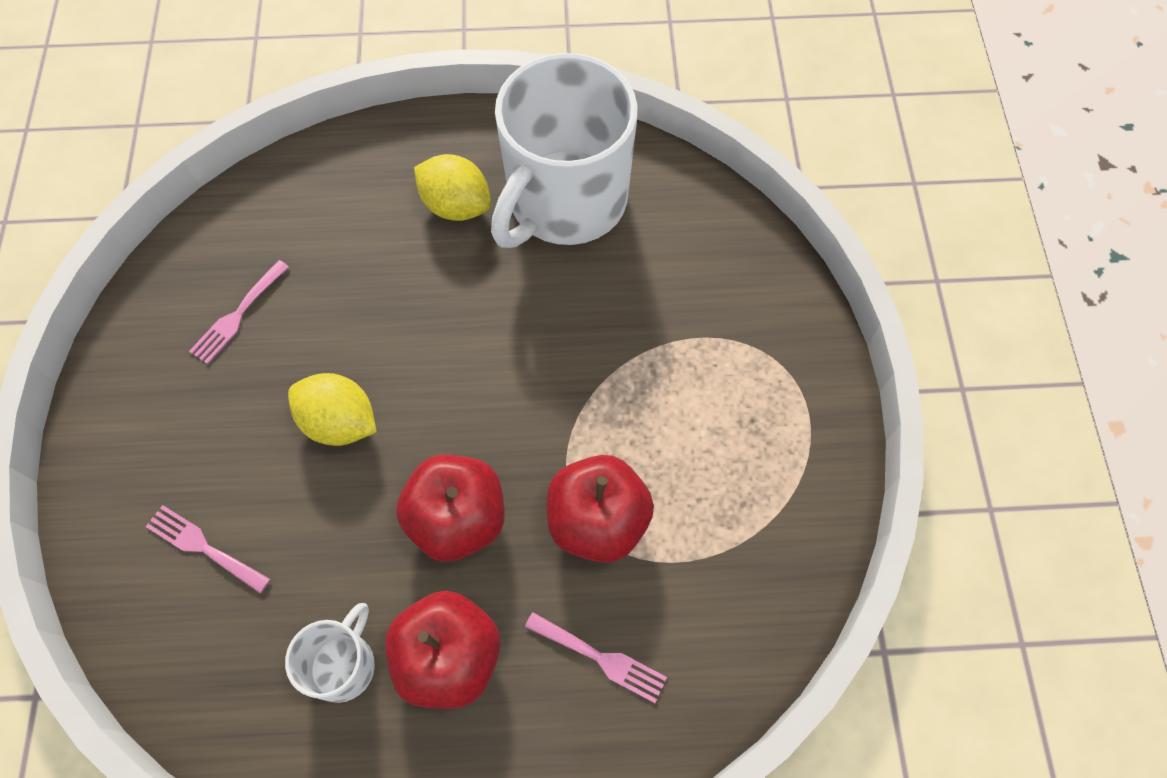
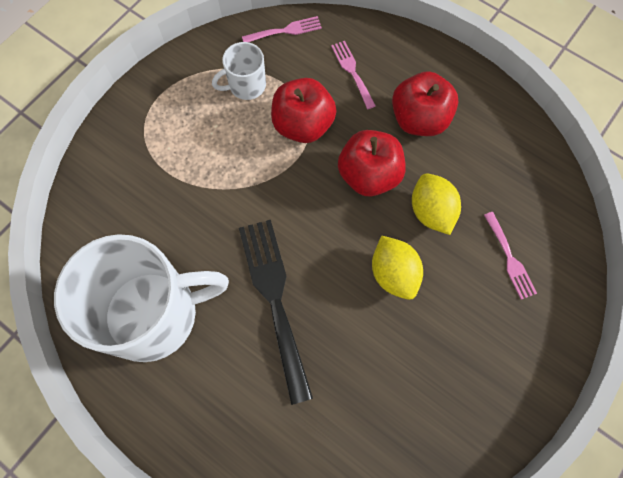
camera: 140 degrees left, 5 degrees up
(237, 315) = (410, 396): pink fork -> pink fork (285, 31)
(343, 665) = (471, 151): white mug -> white mug (246, 85)
(454, 301) = (274, 299): none -> black fork
(456, 205) = (219, 367): yellow lemon -> yellow lemon (431, 211)

